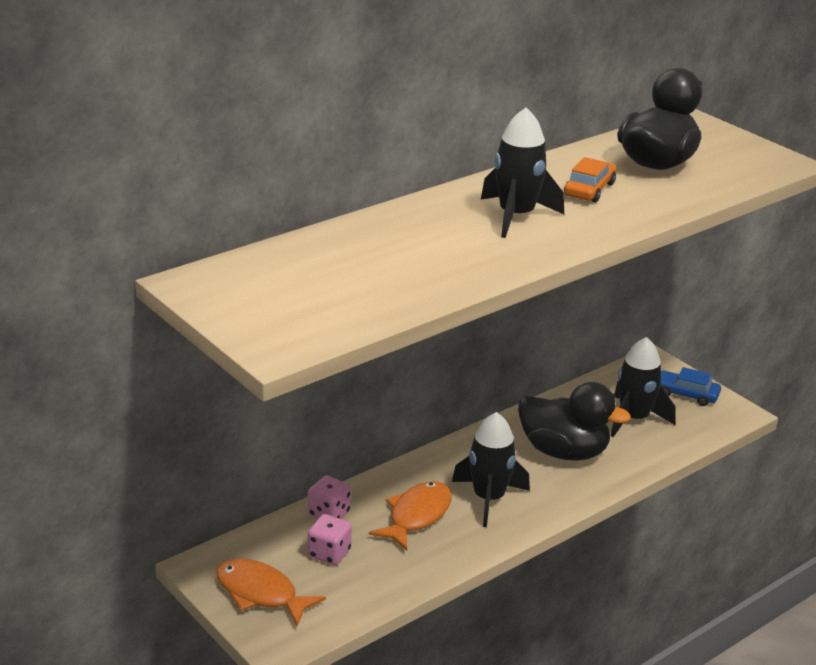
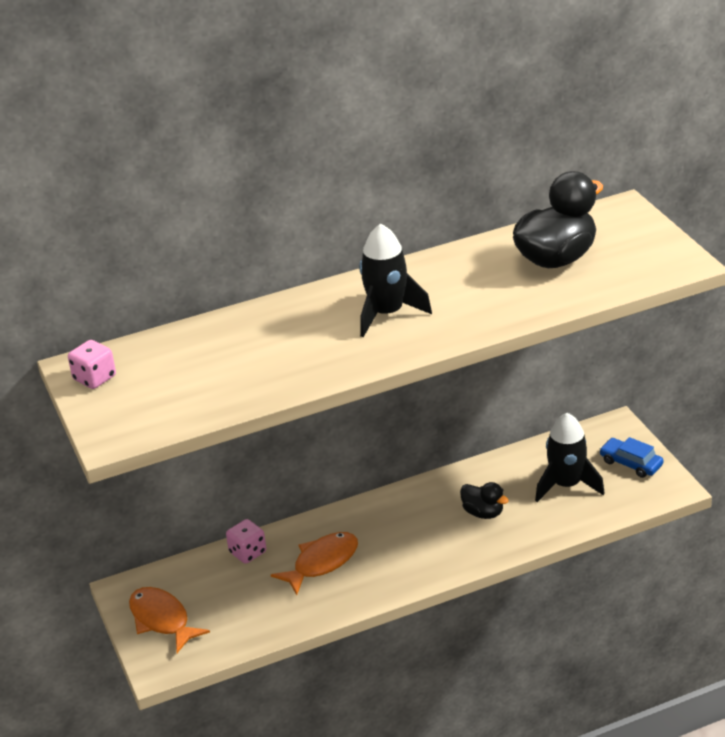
camera: 20 degrees right, 5 degrees up
(329, 553) = (233, 590): pink dice -> pink dice (94, 378)
(488, 498) = (392, 553): black rocket -> none
(564, 452) = (483, 513): black duck -> black duck, size x0.53
(589, 189) = (472, 287): orange car -> none

